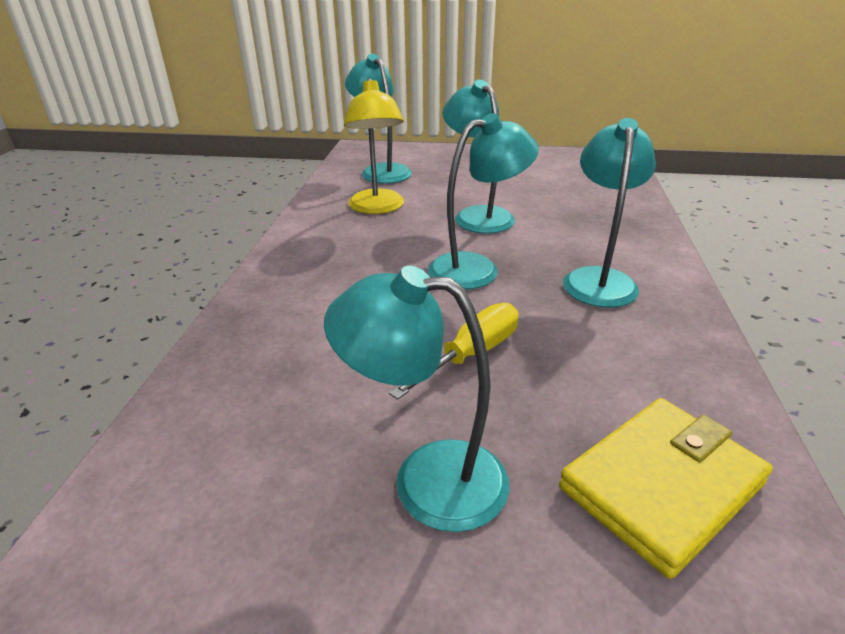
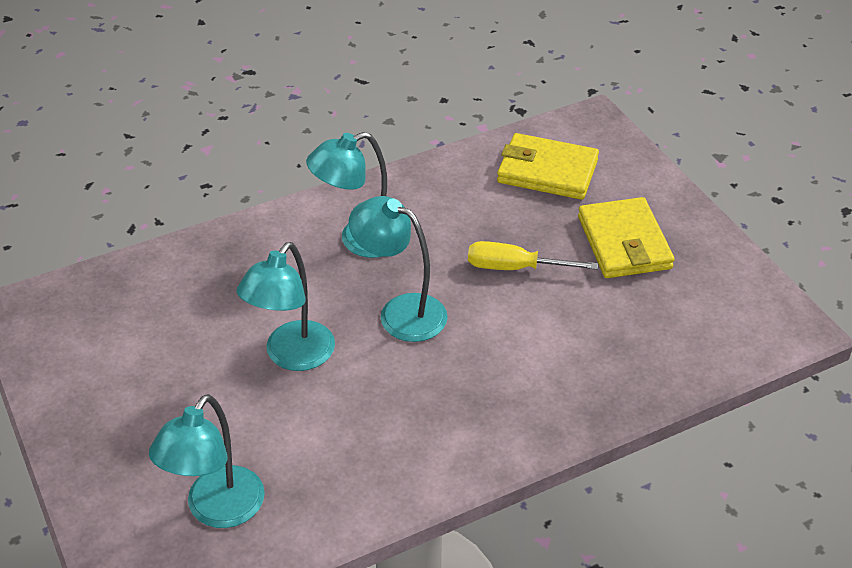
camera: 125 degrees left, 10 degrees up
(377, 208) = (334, 445): yellow lamp -> none
(427, 479) = (624, 242): turquoise lamp -> yellow wallet

